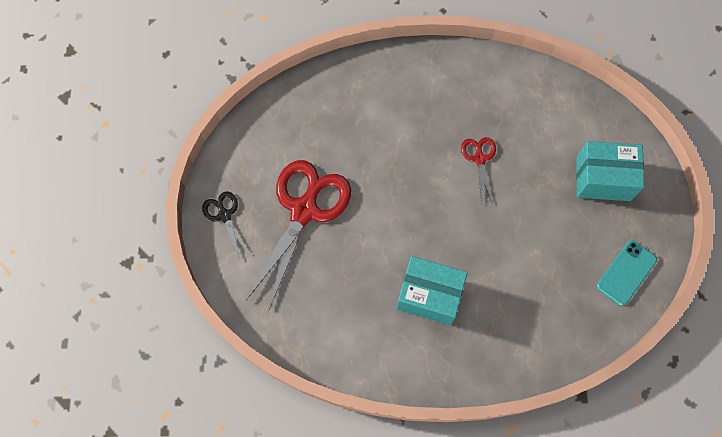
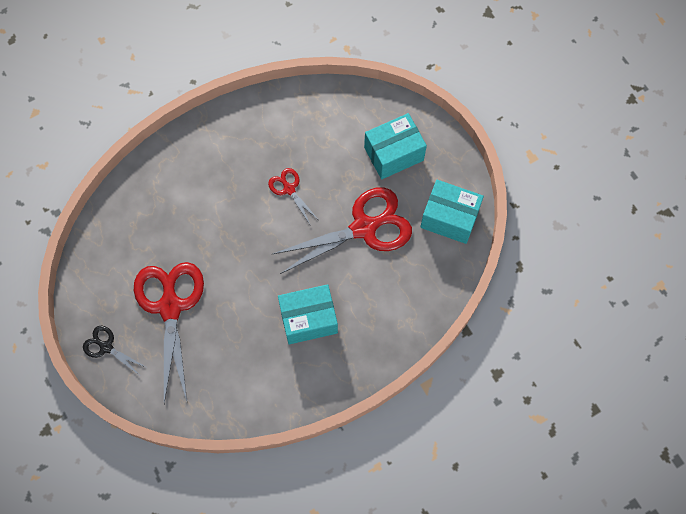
camera: 30 degrees left, 0 degrees up
(533, 236) = (364, 228): none -> red scissors
(626, 273) = (449, 218): turquoise phone -> turquoise box

